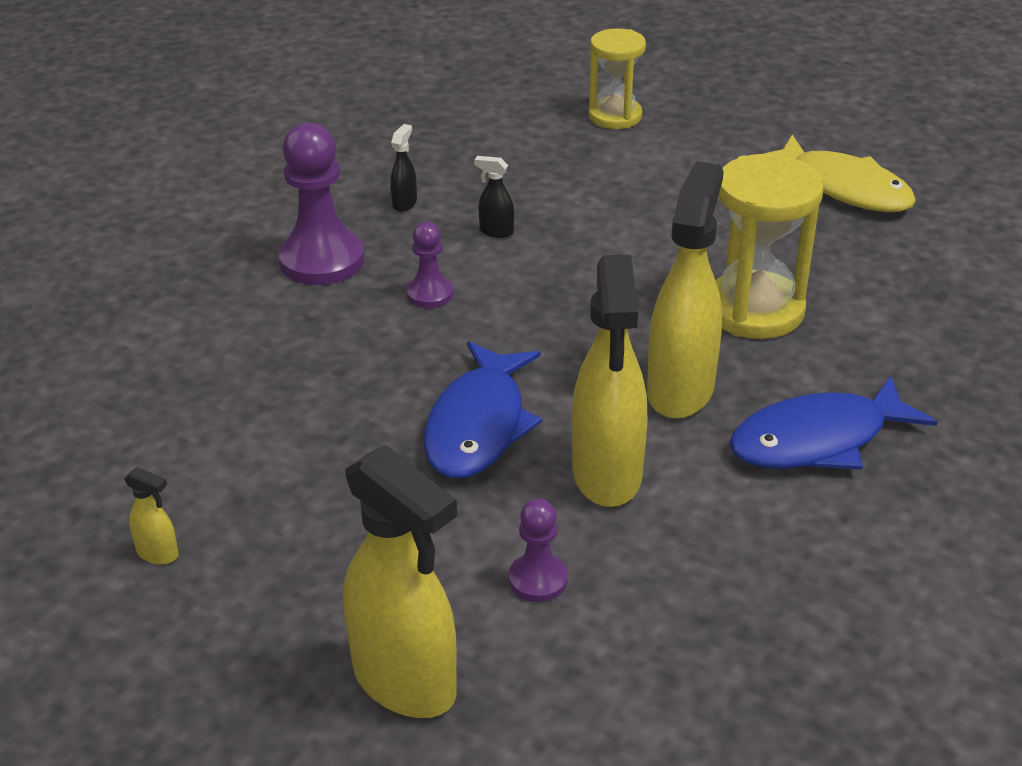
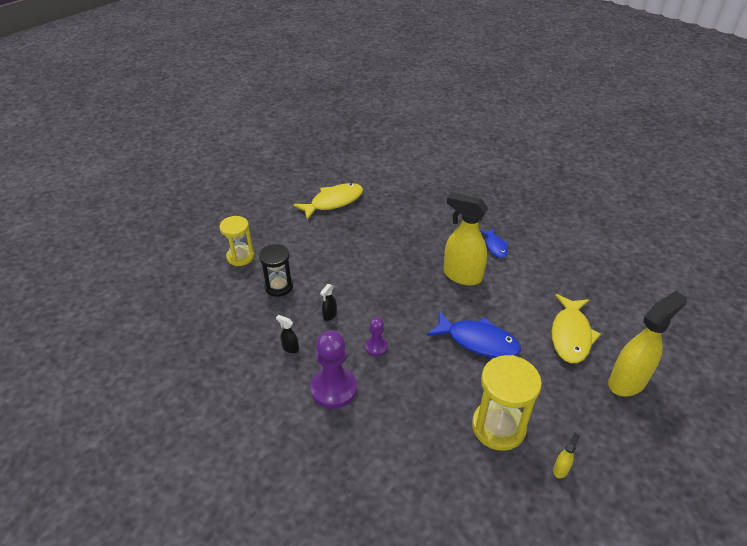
camera: 80 degrees left, 5 degrees up
(538, 579) = (571, 335): purple pawn -> yellow fish
(553, 167) = (279, 286): none -> black hourglass
(607, 475) = (512, 306): yellow spray bottle -> none
(754, 310) = (413, 245): yellow hourglass -> yellow hourglass (498, 427)
(817, 440) = (495, 246): blue fish -> blue fish, size x0.56

